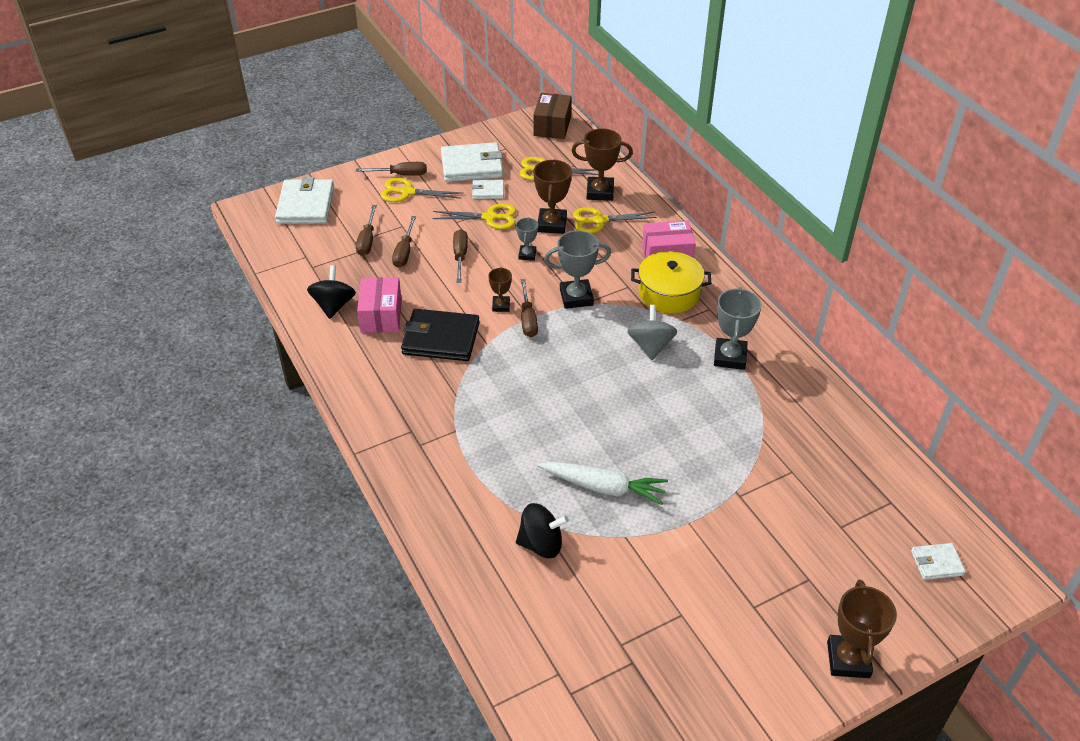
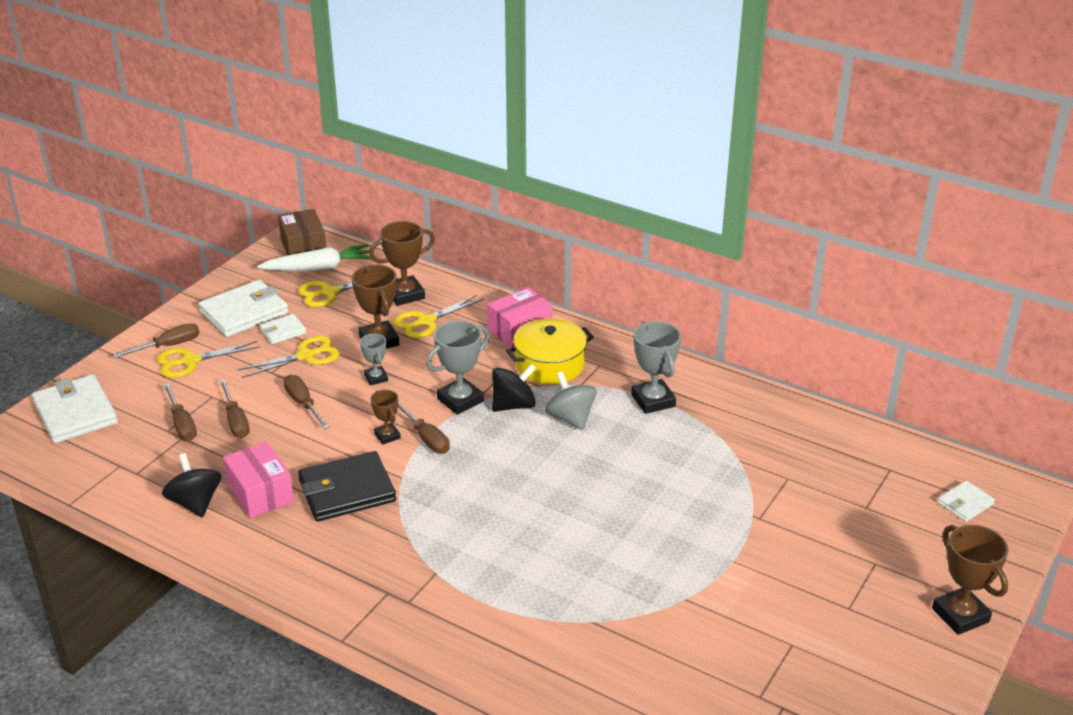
camera: 30 degrees left, 10 degrees down
(541, 544) = (610, 641): black spinning top -> black spinning top (513, 405)
(603, 487) = (628, 563): white carrot -> white carrot (318, 268)

